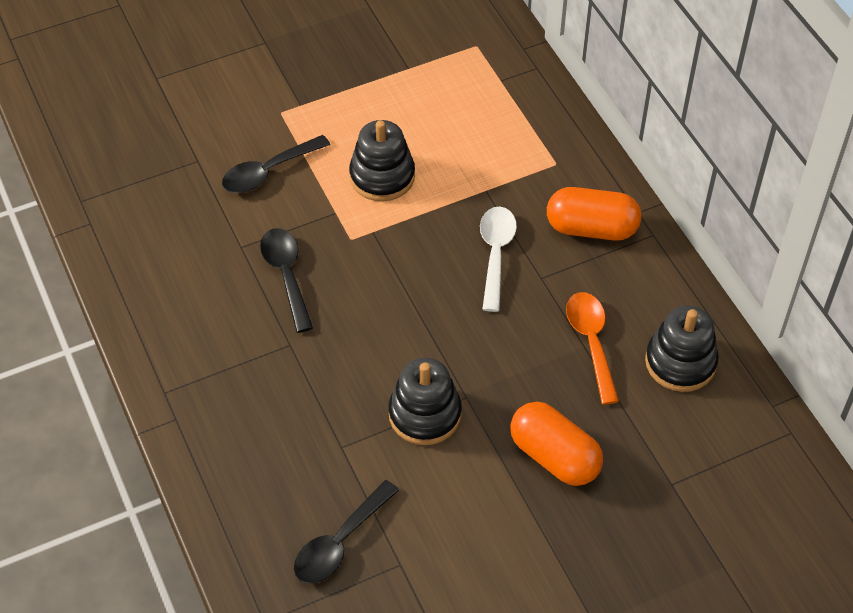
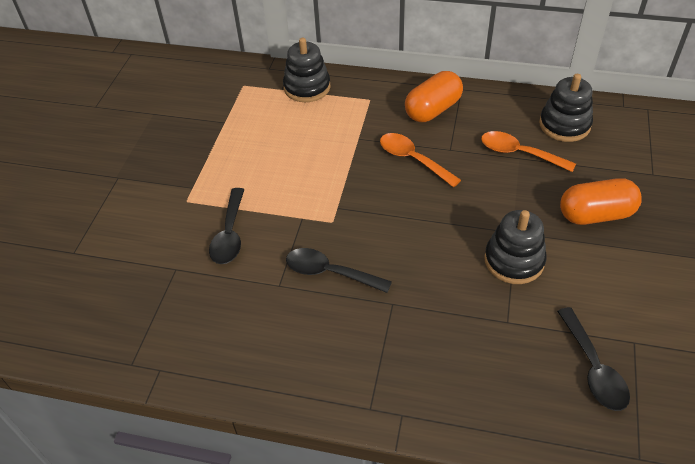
camera: 50 degrees left, 5 degrees down
(382, 176) = (297, 179): black stacking toy -> black stacking toy (307, 87)
(495, 254) = (413, 159): white spoon -> orange spoon

